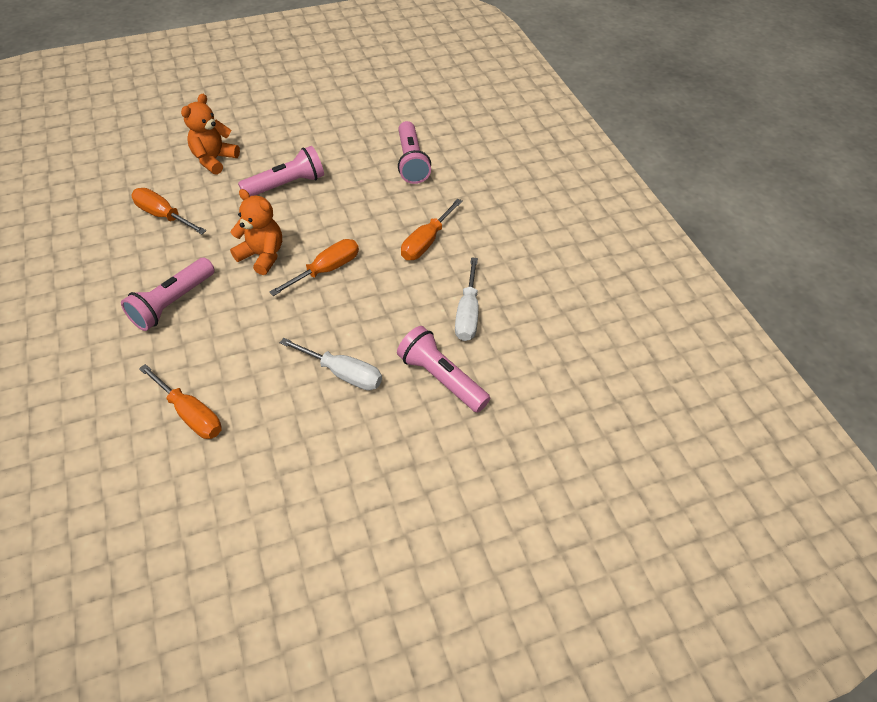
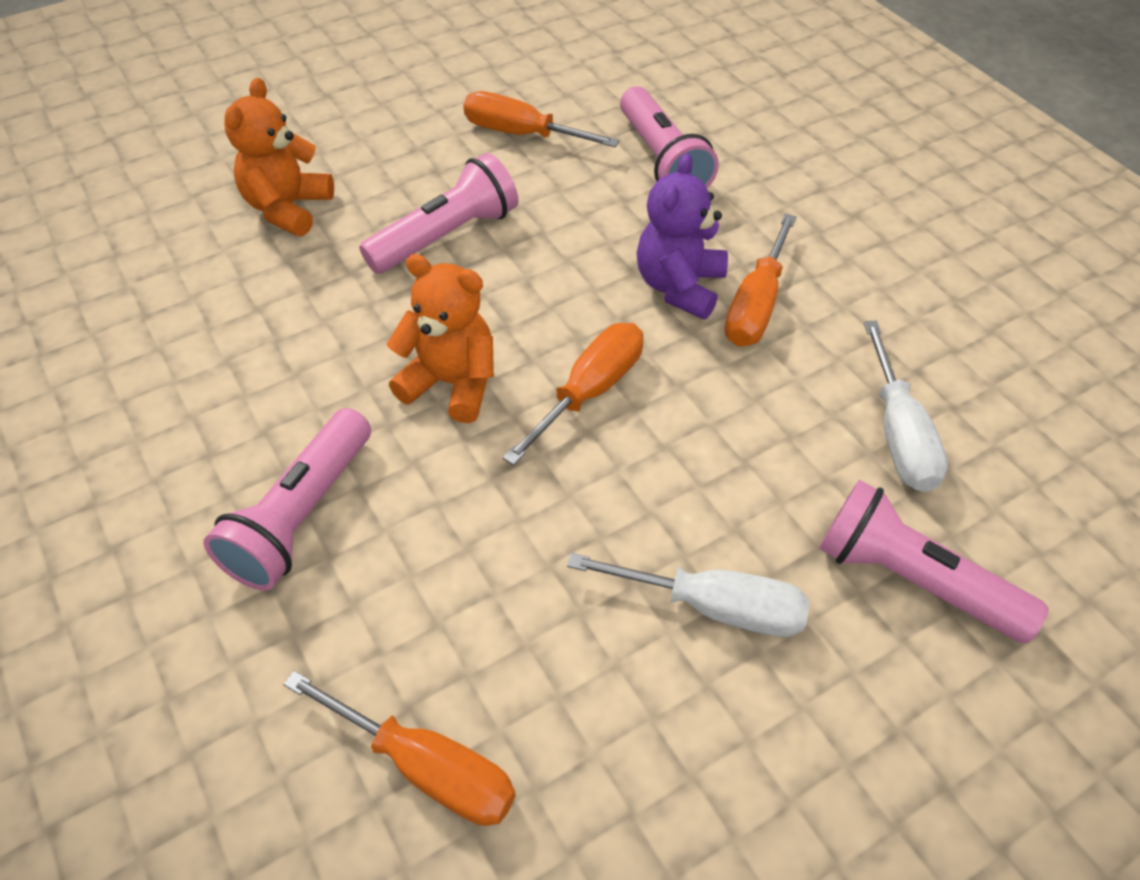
camera: 10 degrees left, 0 degrees up
(163, 215) = (222, 333): orange screwdriver -> orange screwdriver (522, 134)
(392, 227) = (679, 286): none -> purple teddy bear

